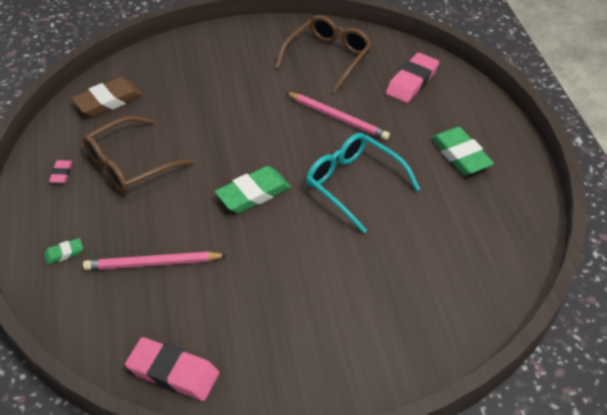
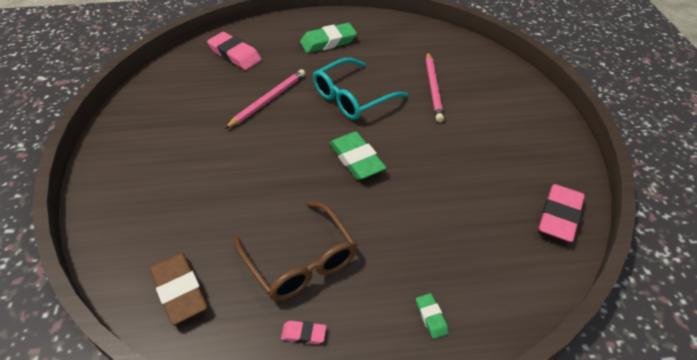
camera: 85 degrees left, 0 degrees up
(153, 264) = (442, 234): pink pencil -> pink pencil (433, 88)
(328, 58) = (180, 100): brown glasses -> none

